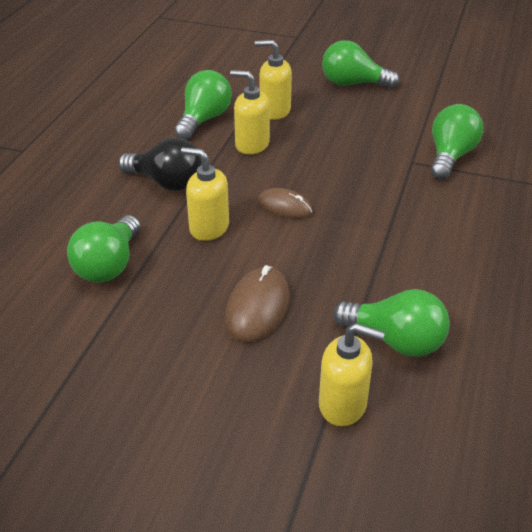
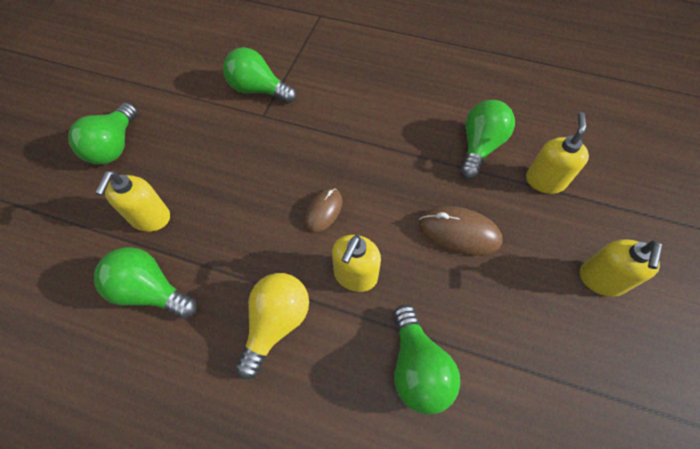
camera: 90 degrees left, 20 degrees up
(109, 265) = (417, 368): green light bulb -> green light bulb turned 60 degrees clockwise
(166, 183) = (276, 323): black light bulb -> yellow light bulb
(251, 145) = (214, 240): yellow soap dispenser -> yellow soap dispenser (601, 280)

